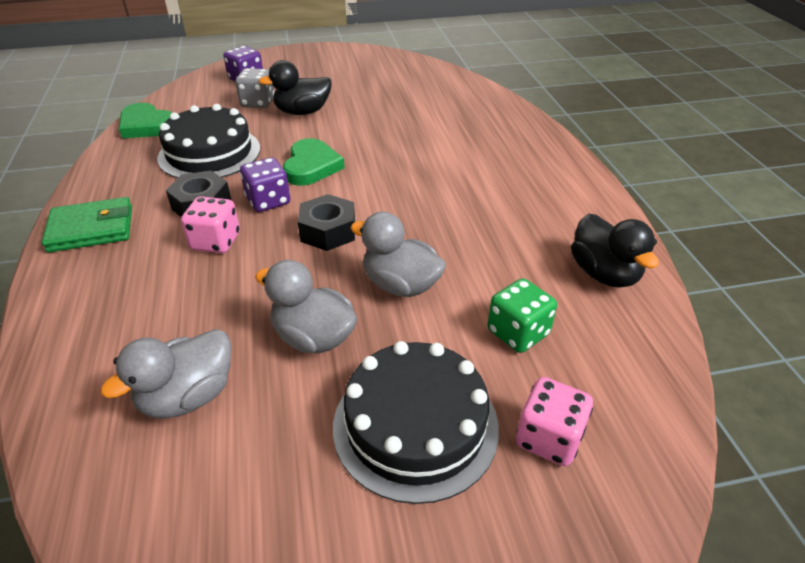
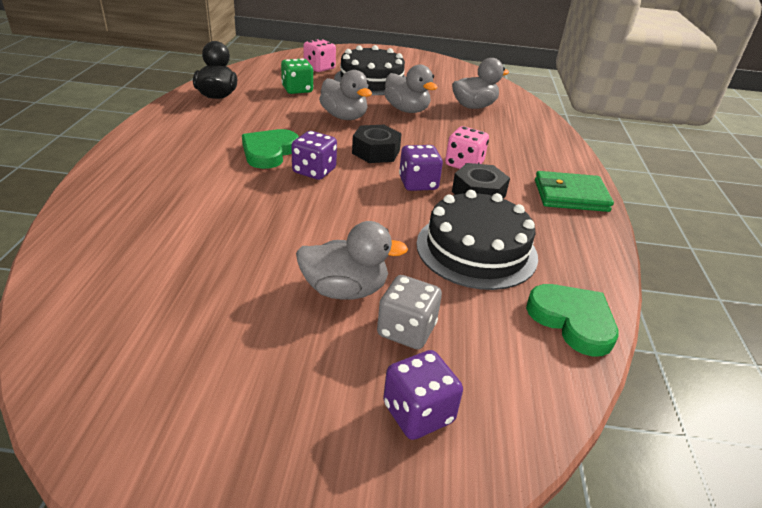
camera: 165 degrees left, 5 degrees down
(302, 112) = (345, 290): black duck -> grey duck
(311, 166) = (367, 206): green heart -> green heart (269, 152)
(380, 188) = (314, 171): none -> purple dice

